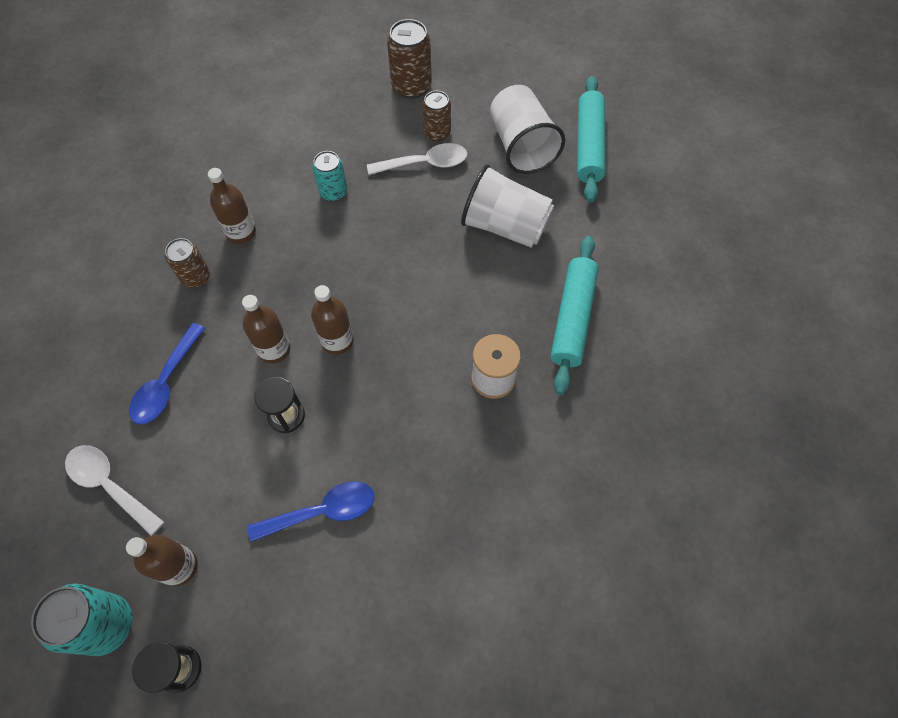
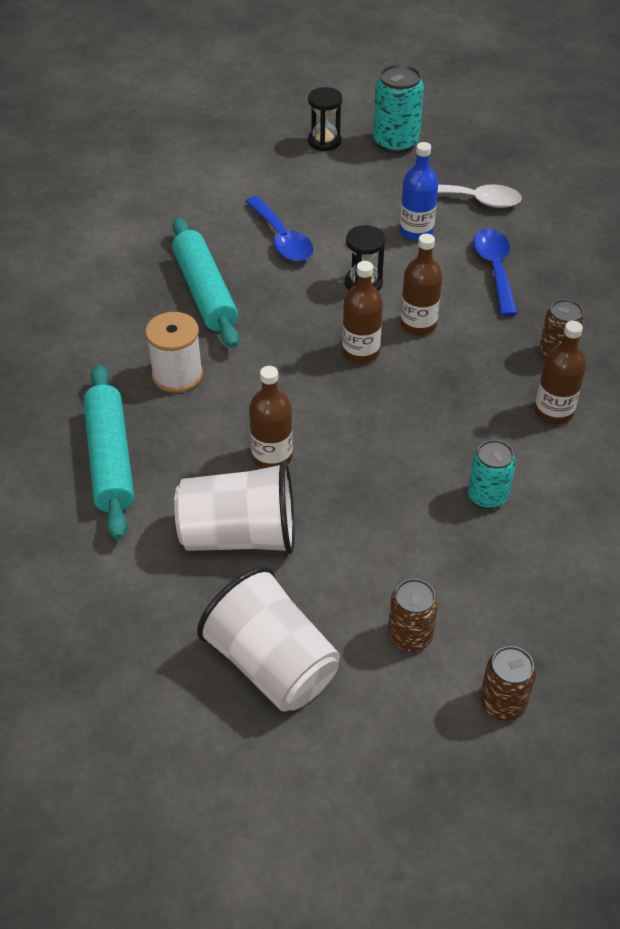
camera: 155 degrees right, 15 degrees down
(179, 567) = (371, 180): brown bottle -> brown bottle (272, 457)
(194, 463) = (416, 231): none -> blue bottle
(322, 511) = (282, 239): blue spoon -> blue spoon turned 75 degrees counterclockwise
(411, 86) = (502, 703): brown can -> brown can, size x0.66
(425, 163) = (396, 580): white spoon -> none
(588, 145) = (167, 707): turquoise rolling pin -> turquoise rolling pin (205, 292)

